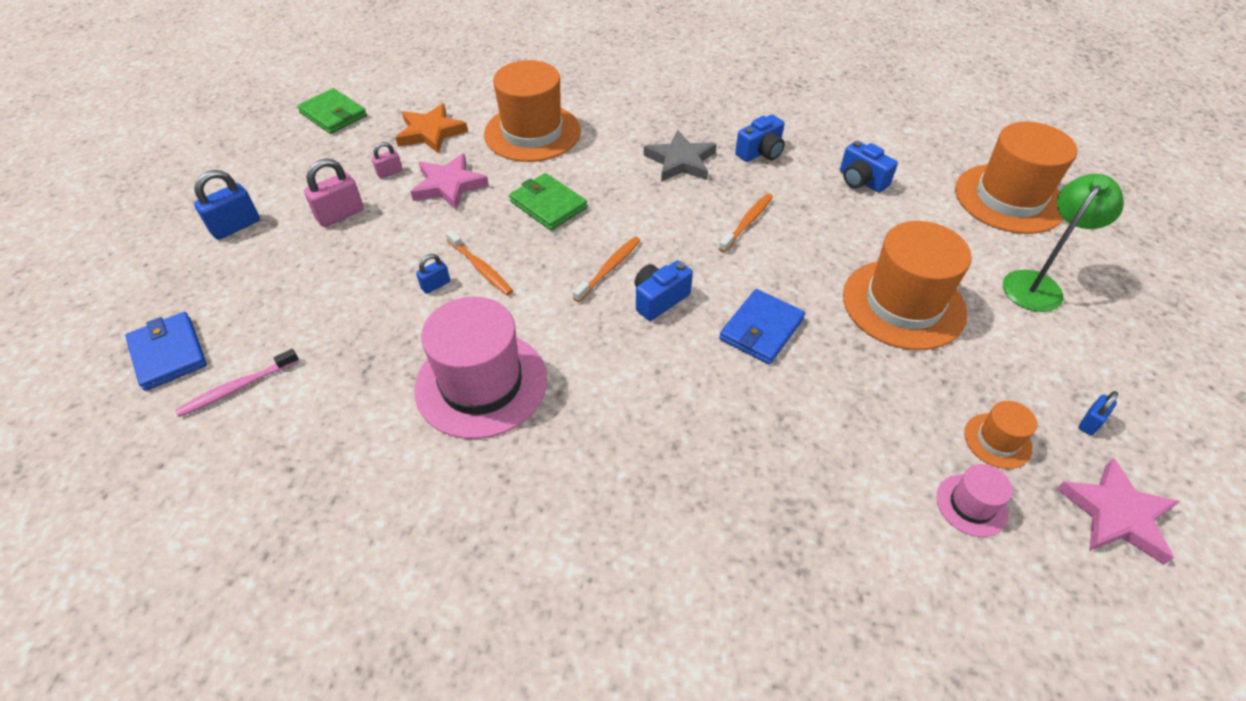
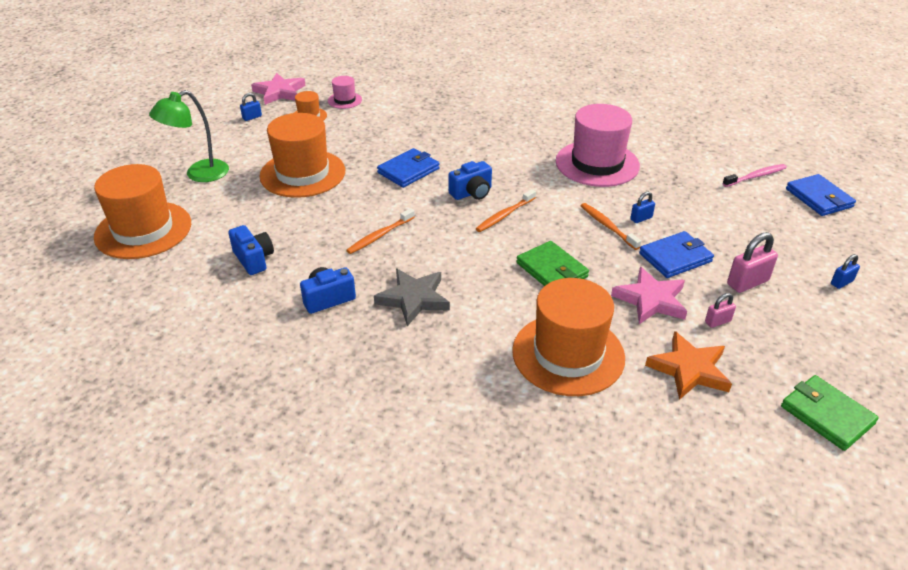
camera: 170 degrees left, 10 degrees down
(236, 226) = (841, 282): blue padlock -> blue padlock, size x0.57
(409, 235) = (675, 257): none -> blue wallet

